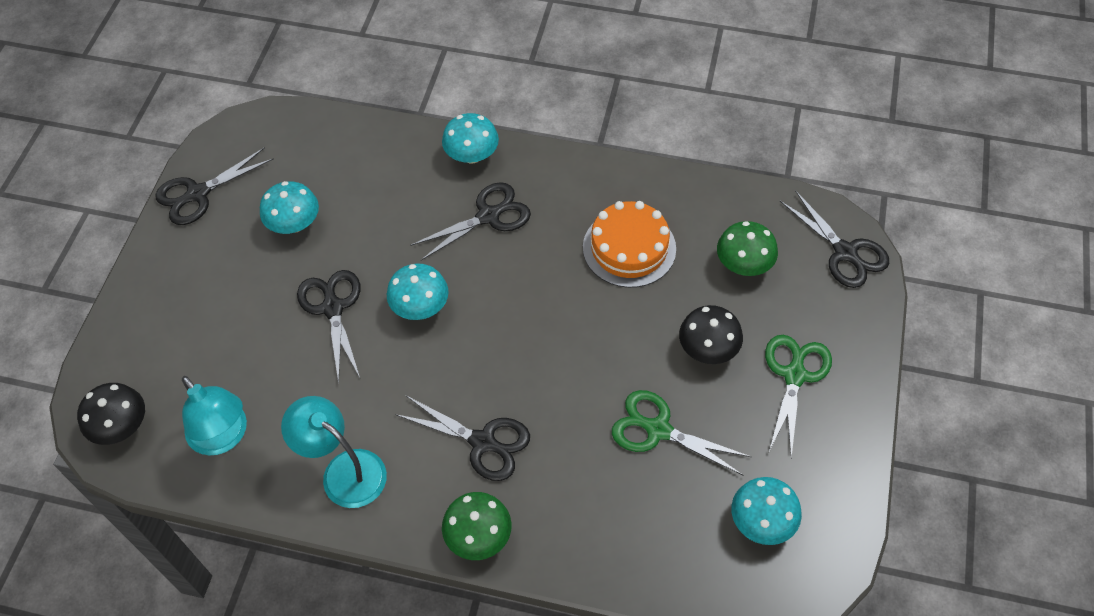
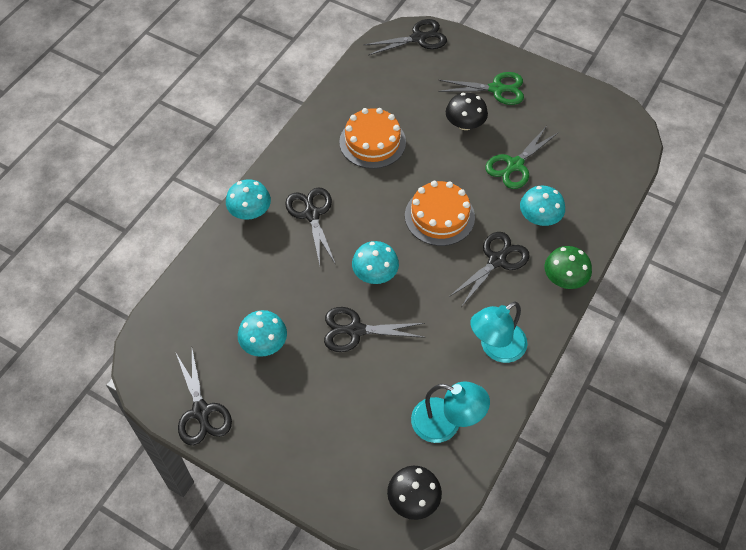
camera: 75 degrees left, 0 degrees up
(224, 437) = (446, 424): turquoise lamp -> turquoise lamp turned 45 degrees clockwise
(533, 356) = (439, 216): none -> orange cake
(743, 264) = (408, 88): green mushroom -> none
(762, 521) = (588, 134): turquoise mushroom -> turquoise mushroom (539, 217)
(794, 375) = (497, 89): green scissors -> green scissors turned 150 degrees clockwise

